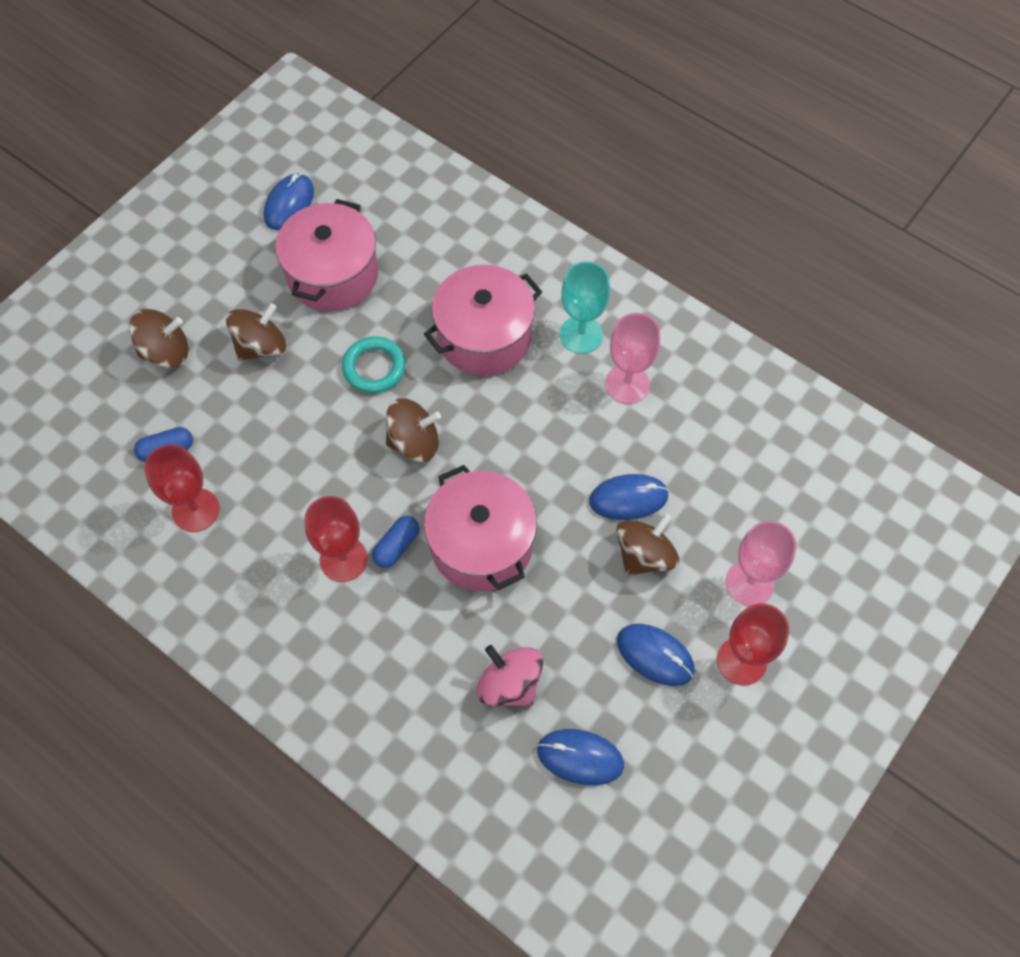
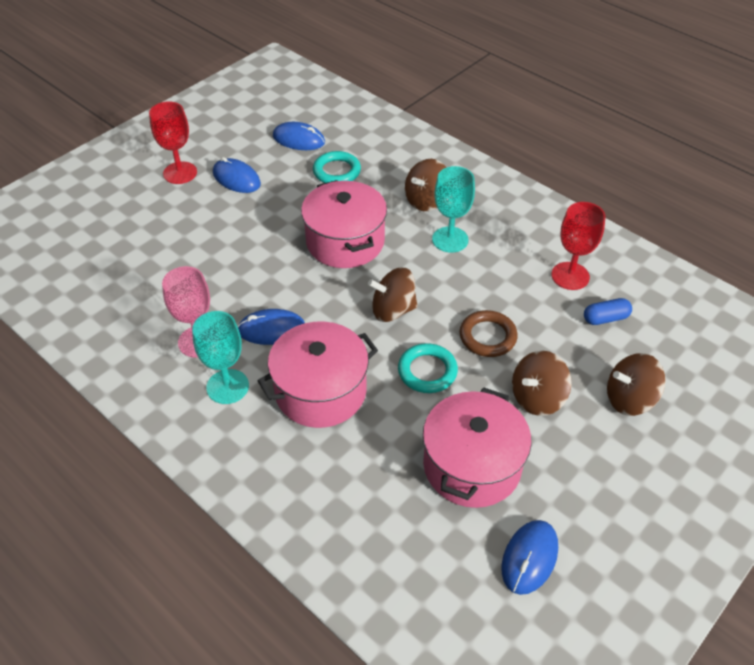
camera: 175 degrees left, 15 degrees down
(306, 415) = (487, 336): none -> brown ring
(343, 559) = (450, 239): red goblet -> turquoise goblet
(397, 546) = (410, 244): blue capsule -> none
(509, 684) = (337, 171): pink spinning top -> turquoise ring
(628, 498) = (225, 262): blue mouse -> blue mouse (272, 329)
(644, 555) = (225, 228): brown spinning top -> brown spinning top (426, 201)
(749, 583) = (155, 209): pink goblet -> none

